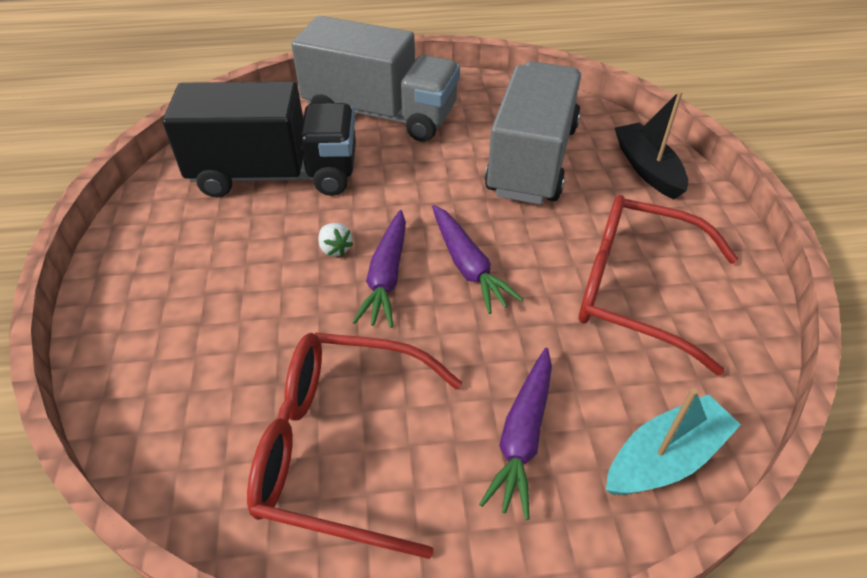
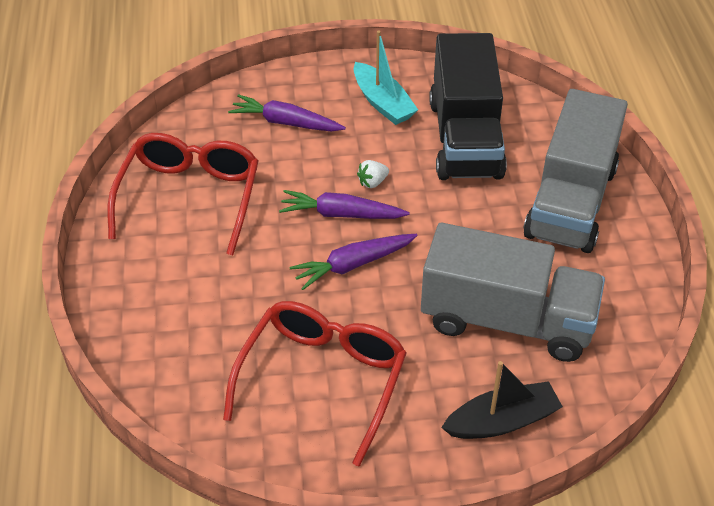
camera: 90 degrees right, 0 degrees up
(522, 436) = (186, 290): purple carrot -> purple carrot (286, 122)
(665, 458) = (157, 370): turquoise boat -> turquoise boat (383, 103)

